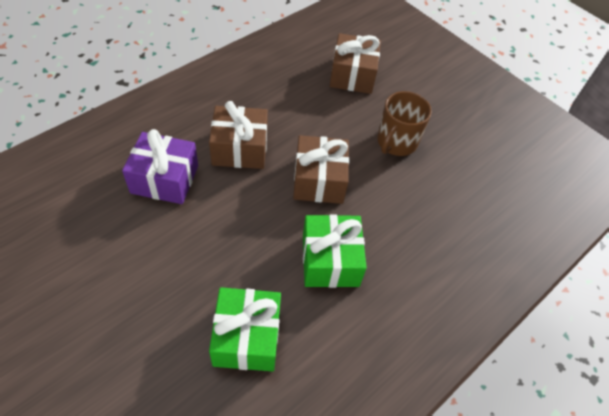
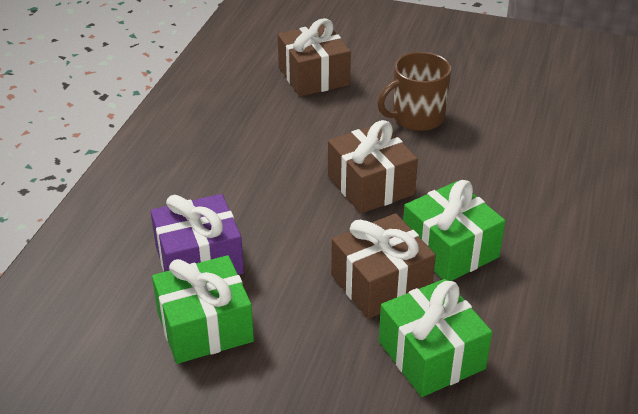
camera: 25 degrees left, 15 degrees down
(127, 230) = (205, 327): none -> green gift
(240, 149) = (256, 194): brown gift -> brown gift (381, 283)
(396, 142) = (416, 118): brown mug -> brown mug turned 60 degrees clockwise

